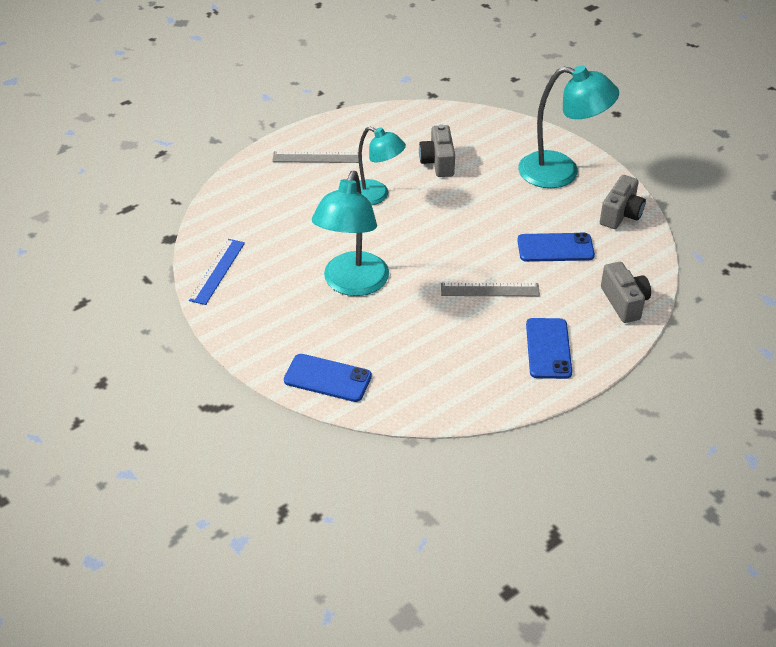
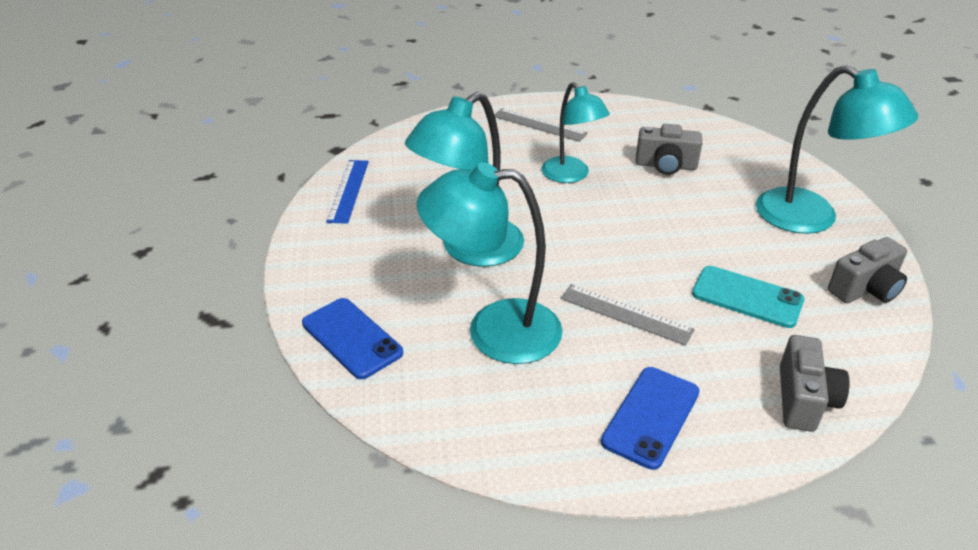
camera: 30 degrees right, 5 degrees down
(217, 271) = (348, 190): blue ruler -> blue ruler turned 45 degrees counterclockwise
(416, 335) = (494, 331): none -> turquoise lamp
(438, 162) = (666, 166): grey camera -> grey camera turned 105 degrees counterclockwise
(555, 248) = (747, 297): blue phone -> turquoise phone

